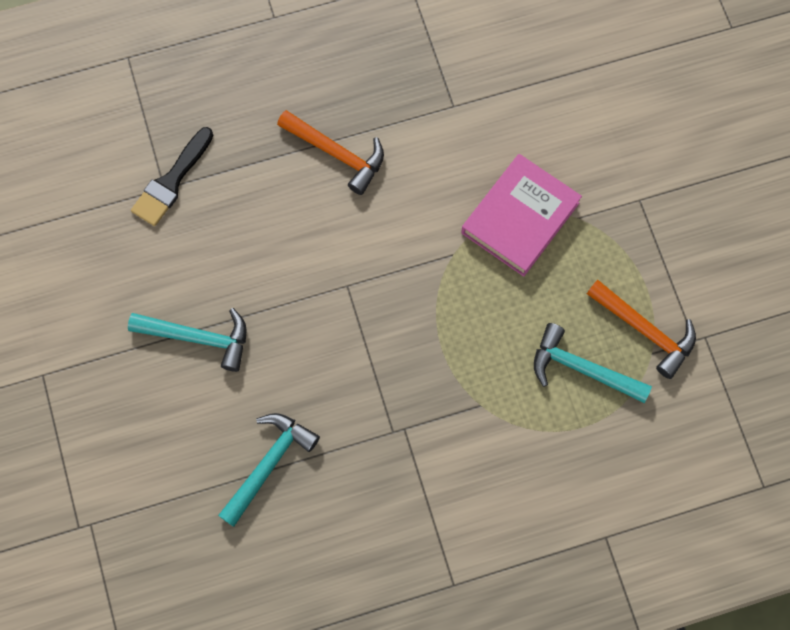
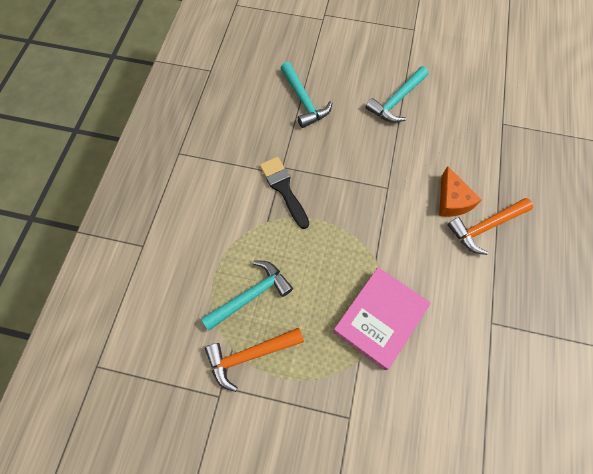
camera: 120 degrees right, 5 degrees down
(171, 181) = (505, 129): black brush -> black brush (283, 189)
(322, 204) = (452, 201): none -> orange cheese
(520, 218) = (380, 319): pink book -> pink book turned 60 degrees clockwise

